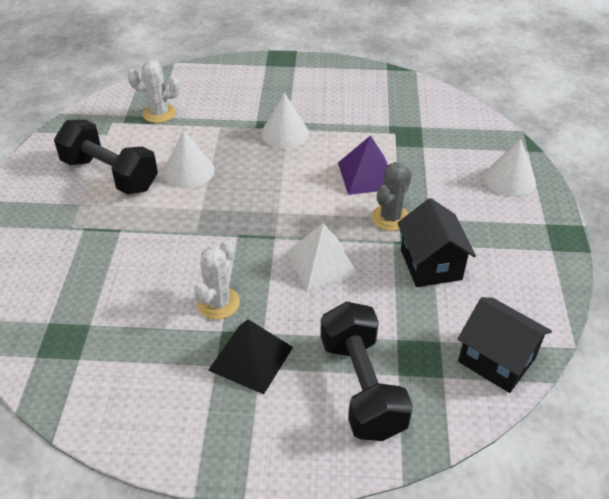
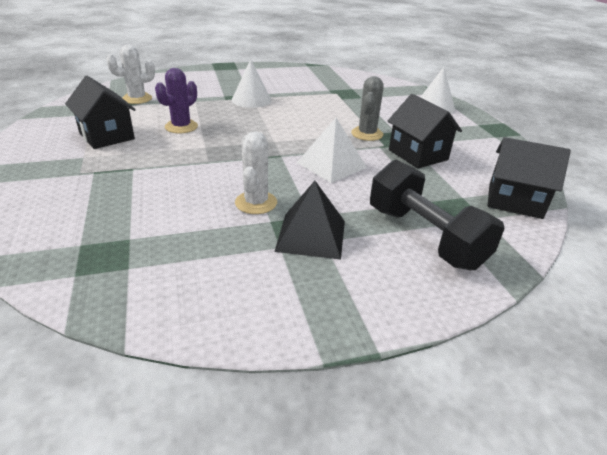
camera: 20 degrees left, 10 degrees down
(110, 174) = (106, 136): black dumbbell -> black house
(189, 171) = (181, 127): white cone -> purple cactus
(367, 175) = (331, 114): purple pyramid -> none

